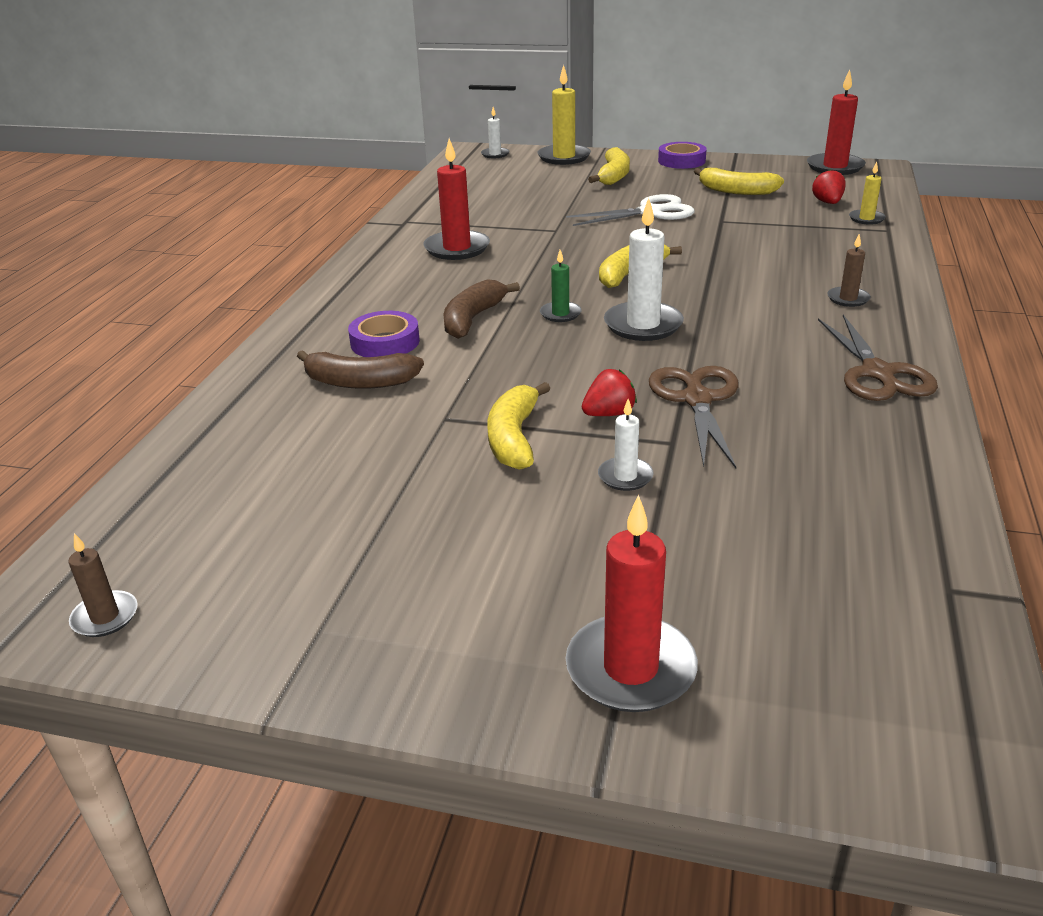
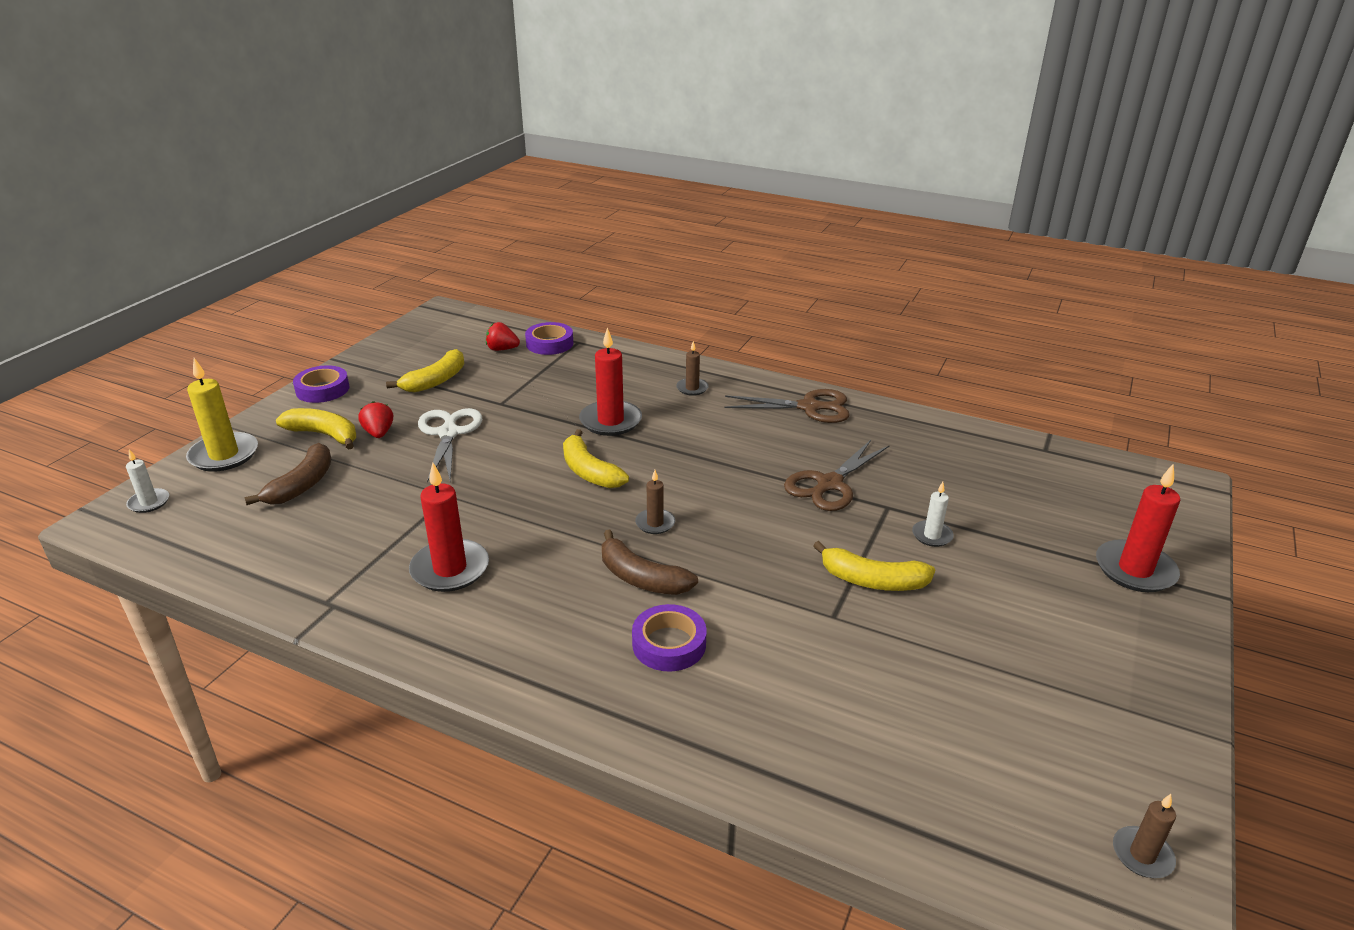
camera: 80 degrees left, 0 degrees up
(360, 382) = (752, 668): brown banana -> brown banana (302, 485)
(560, 314) = (655, 523): green candle -> brown candle
(609, 414) = (842, 527): red strawberry -> red strawberry (379, 433)
(643, 325) = (697, 484): white candle -> none
(697, 399) = (829, 484): brown scissors -> brown scissors turned 60 degrees counterclockwise
(835, 167) = (422, 326): red candle -> red candle (610, 421)
(866, 219) = (549, 343): yellow candle -> purple tape

